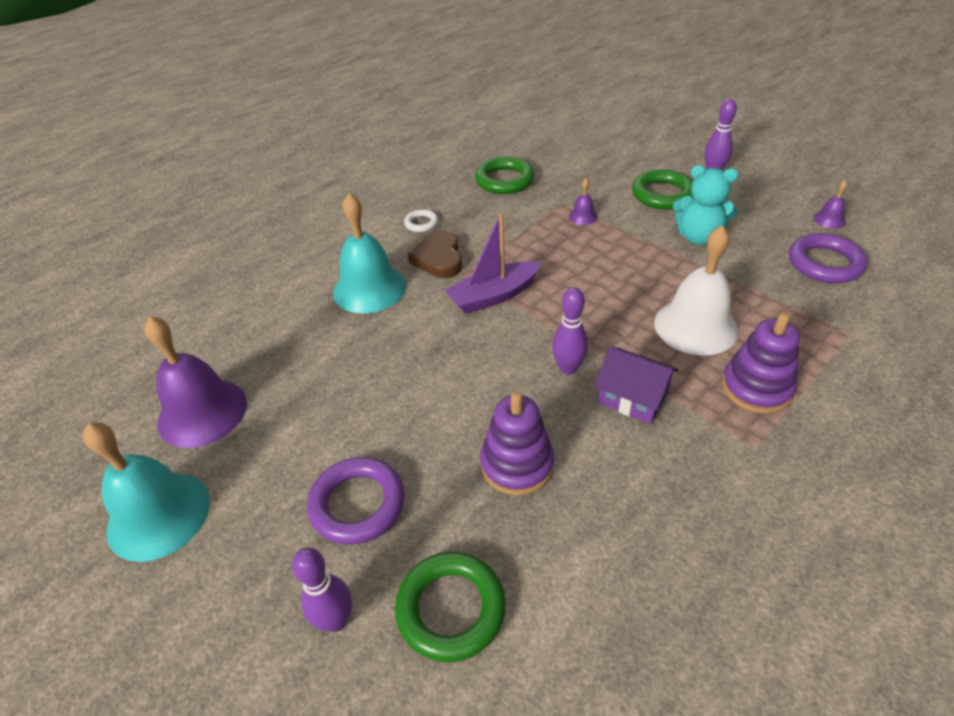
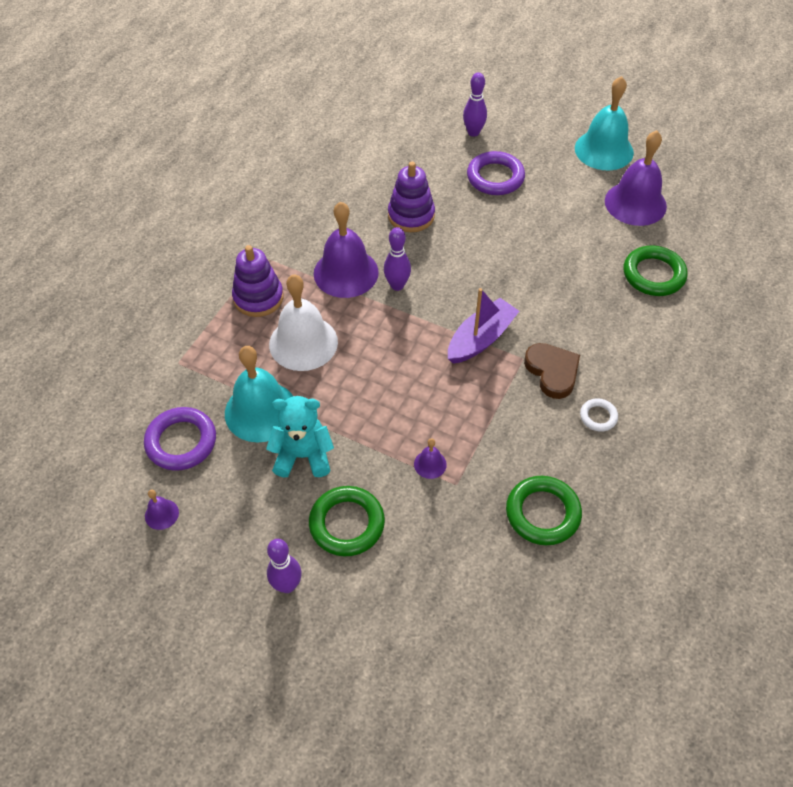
camera: 160 degrees right, 10 degrees up
(369, 288) = (594, 324): turquoise bell -> turquoise bell (260, 411)
(451, 609) = (420, 147): green ring -> green ring (653, 274)
(632, 397) = (346, 272): purple house -> purple bell

